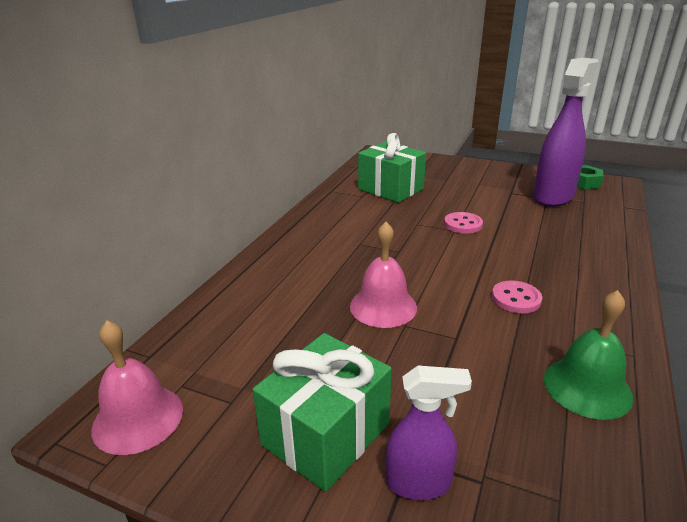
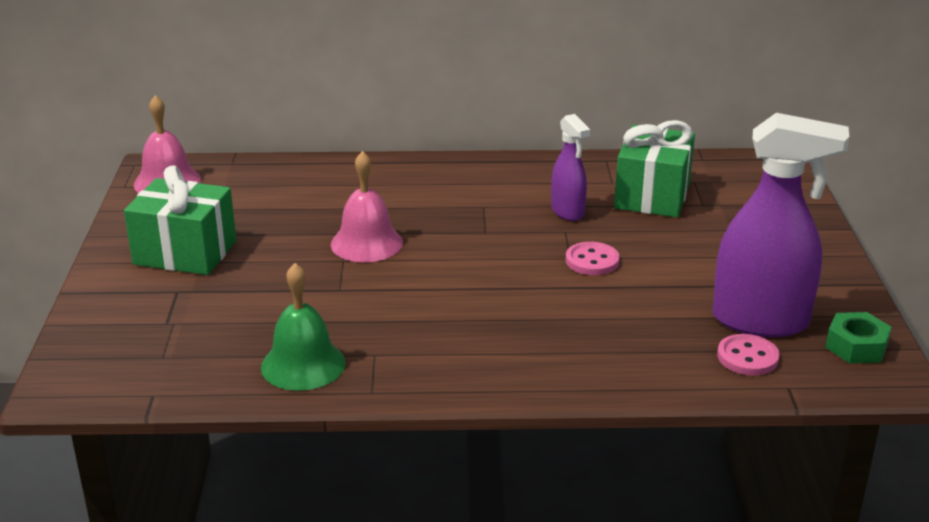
camera: 65 degrees right, 0 degrees up
(419, 483) = (155, 297): purple spray bottle -> purple spray bottle (567, 212)
(516, 298) = (434, 314): pink button -> pink button (747, 357)

